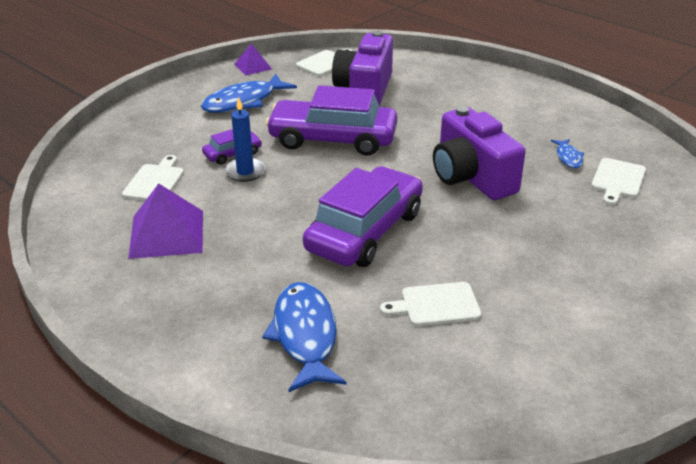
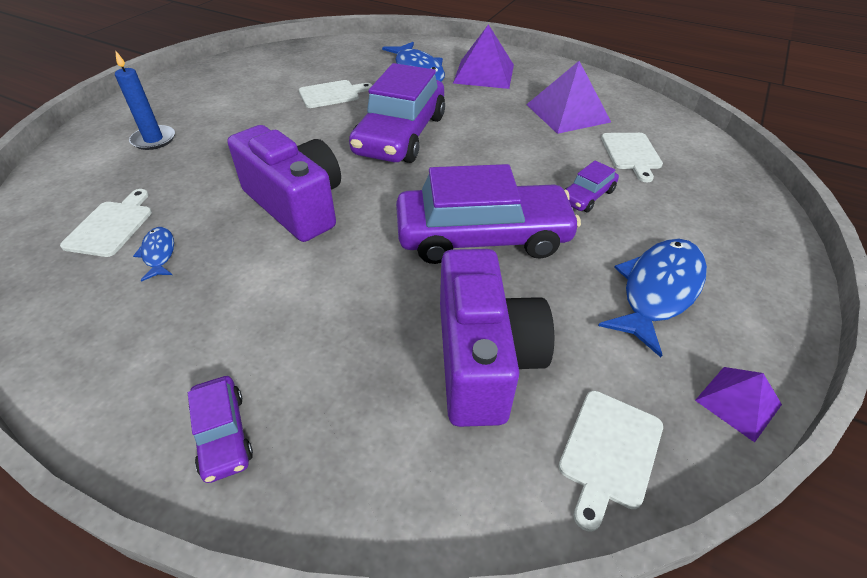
camera: 165 degrees right, 10 degrees up
(214, 315) = (484, 73): none -> purple pyramid
(245, 172) = (553, 176): blue candle -> blue candle (154, 140)
(496, 85) = (223, 434): none -> purple car

